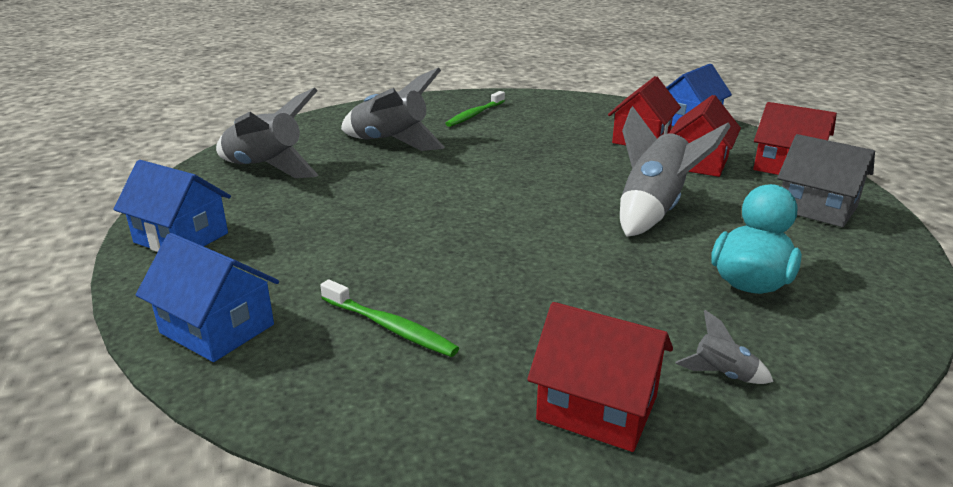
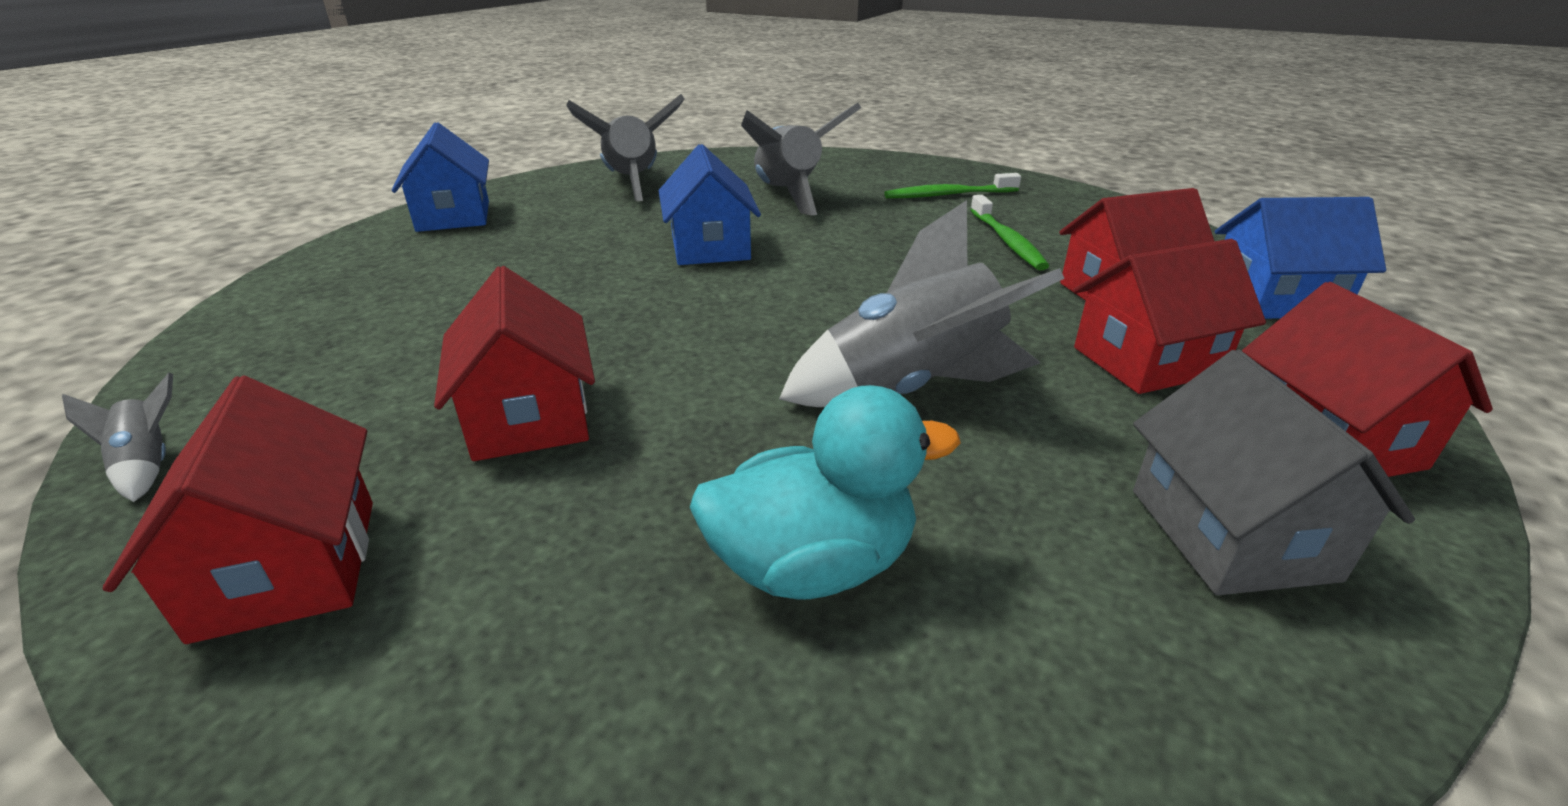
camera: 45 degrees right, 5 degrees up
(217, 329) = (304, 295): blue house -> blue house (710, 247)
(390, 327) = (379, 361): green toothbrush -> green toothbrush (1007, 241)
(539, 302) = (529, 417): none -> red house
(722, 375) = (467, 651): grey rocket -> grey rocket (148, 465)

